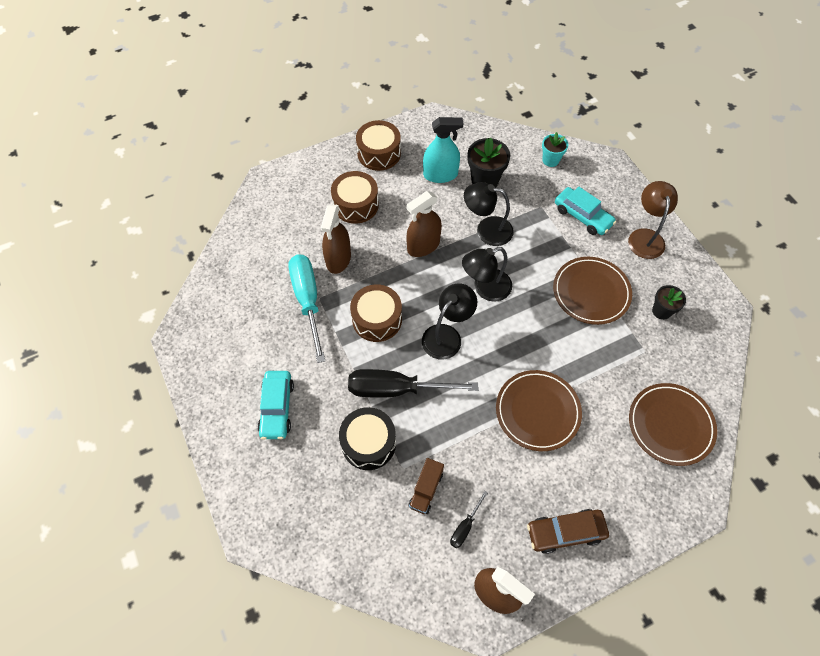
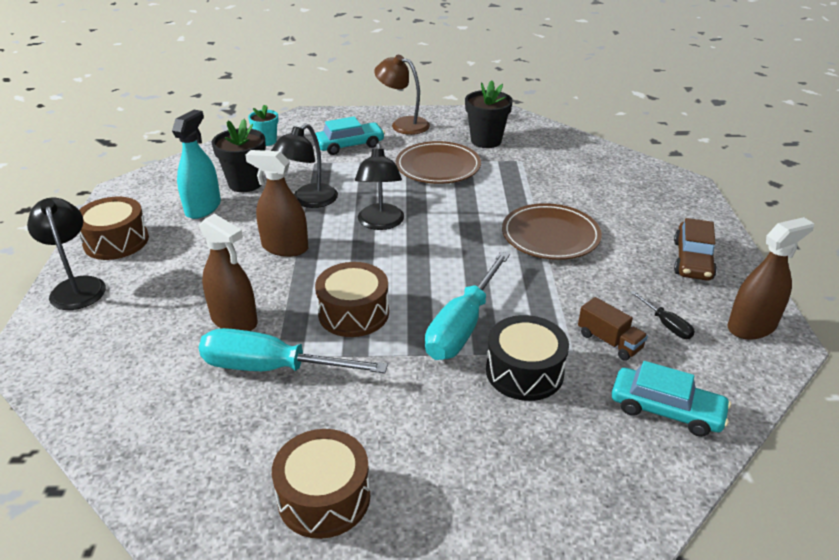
camera: 65 degrees left, 25 degrees down
(277, 408) = (419, 451): turquoise car -> turquoise car (666, 410)
(356, 205) = (169, 281): brown drum -> brown drum (324, 497)
(396, 389) = (463, 326): black screwdriver -> turquoise screwdriver
(423, 246) = (285, 247): brown spray bottle -> brown spray bottle turned 120 degrees clockwise
(447, 335) = (418, 266): black lamp -> black lamp (77, 286)
(661, 311) = (486, 141): black flower pot -> black flower pot, size x1.59
(670, 425) = (603, 172): brown plate -> none

